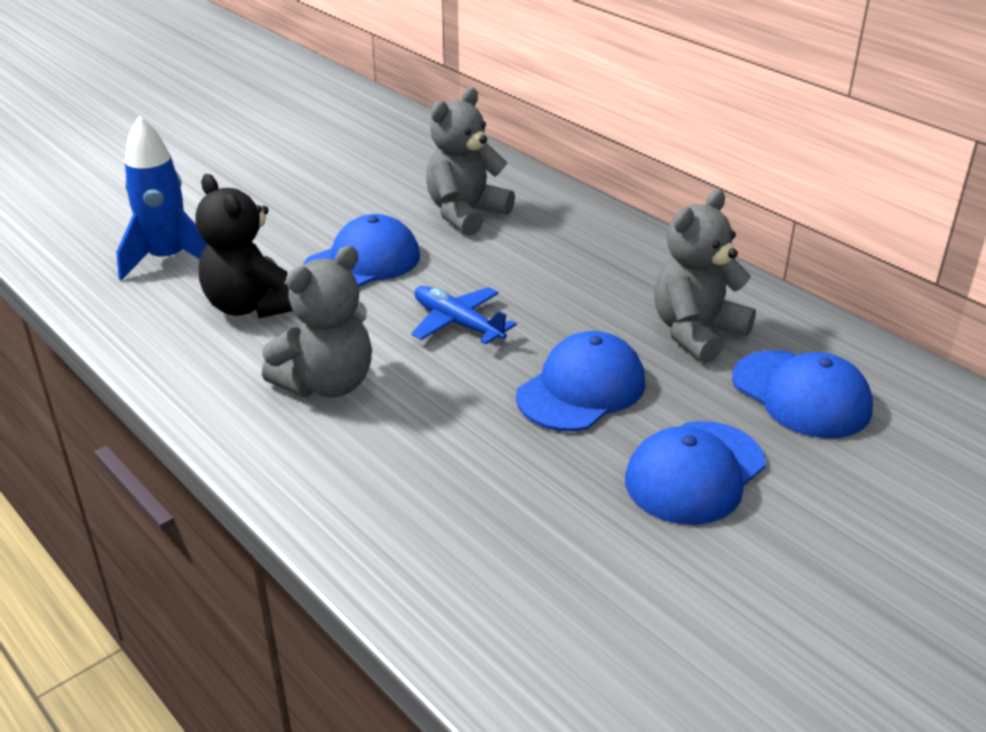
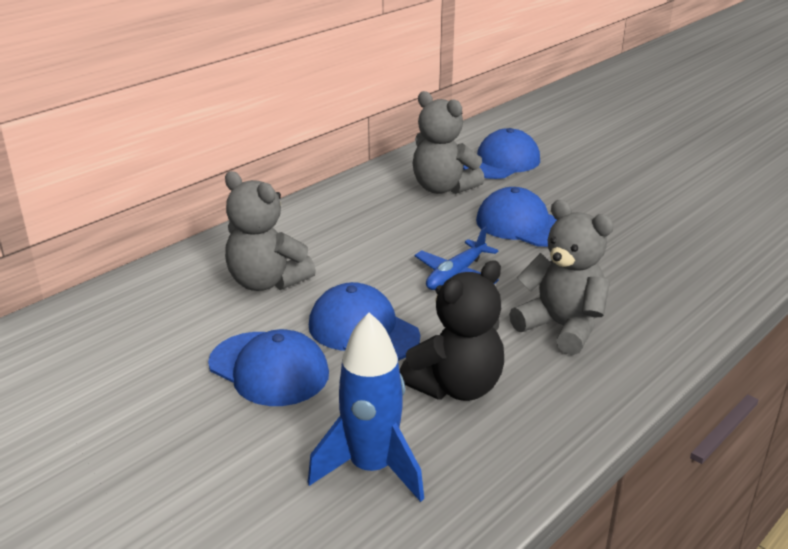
camera: 95 degrees left, 5 degrees down
(694, 473) = (590, 192): blue cap -> blue cap (269, 369)

